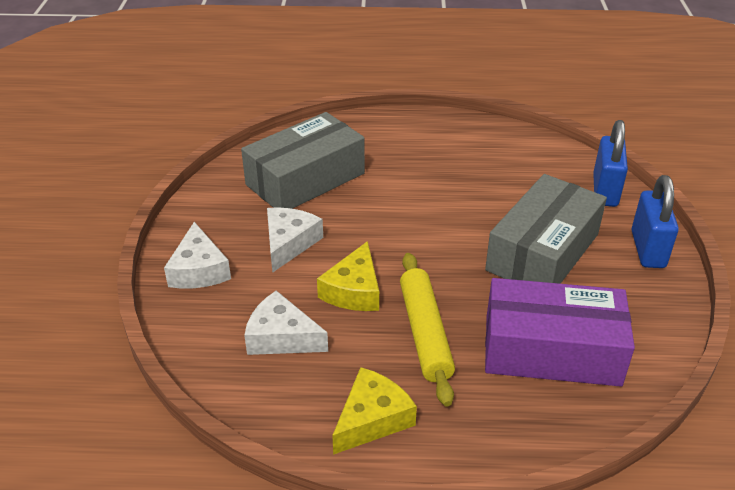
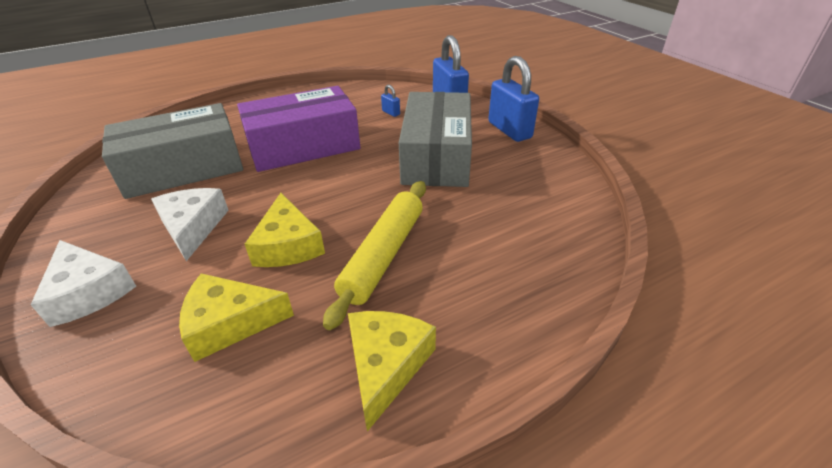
camera: 30 degrees left, 0 degrees up
(281, 337) = (230, 323): white cheese -> yellow cheese
(305, 179) = (183, 168): grey box -> grey box turned 45 degrees clockwise
(425, 333) = (384, 255): yellow rolling pin -> yellow rolling pin turned 60 degrees clockwise
(532, 180) = (391, 113): none -> blue padlock
(551, 350) = (502, 225): purple box -> purple box (303, 146)

